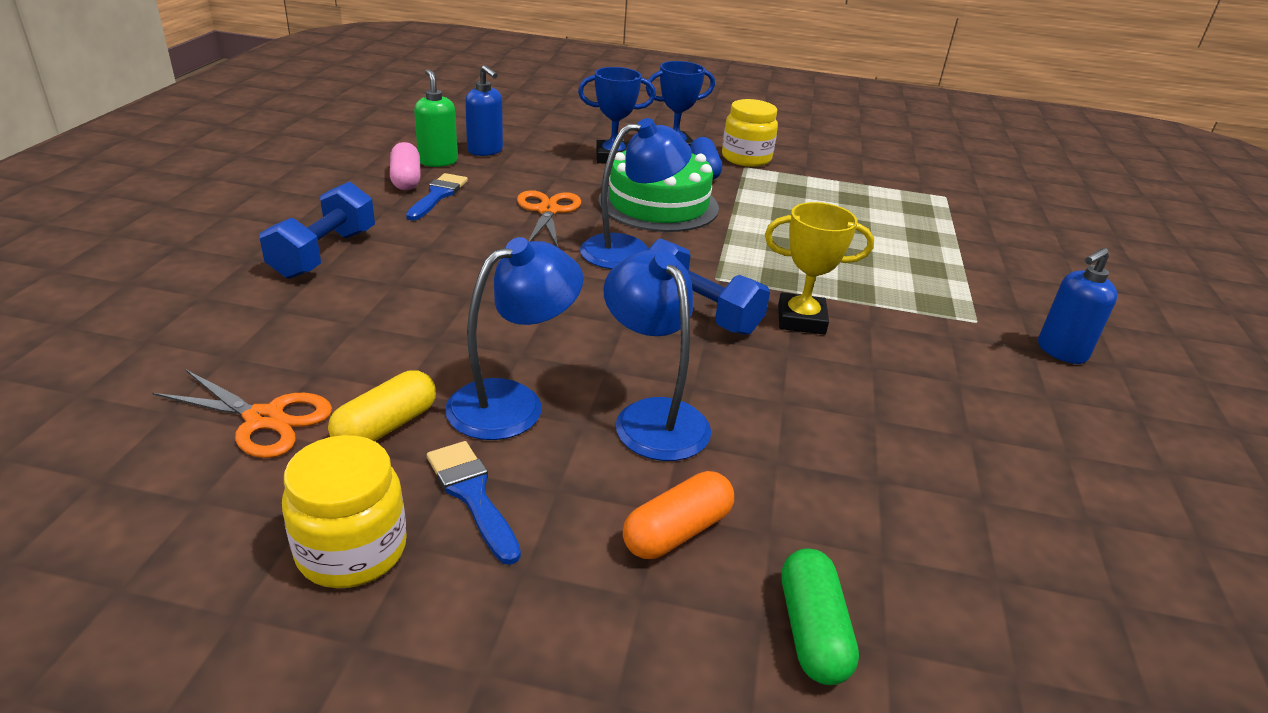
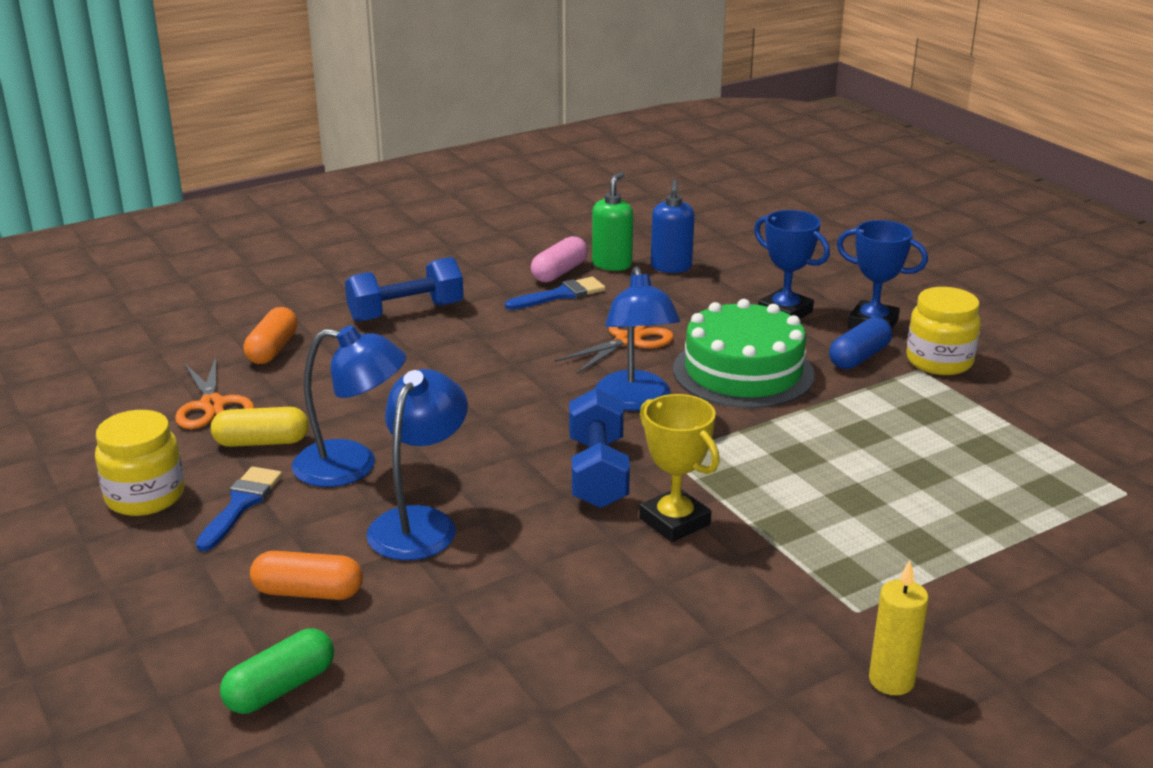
camera: 50 degrees right, 5 degrees down
(239, 337) = (272, 349): none -> orange capsule
(630, 250) = (635, 401): blue lamp -> blue lamp turned 60 degrees clockwise
(1061, 351) = (891, 681): blue soap dispenser -> yellow candle

